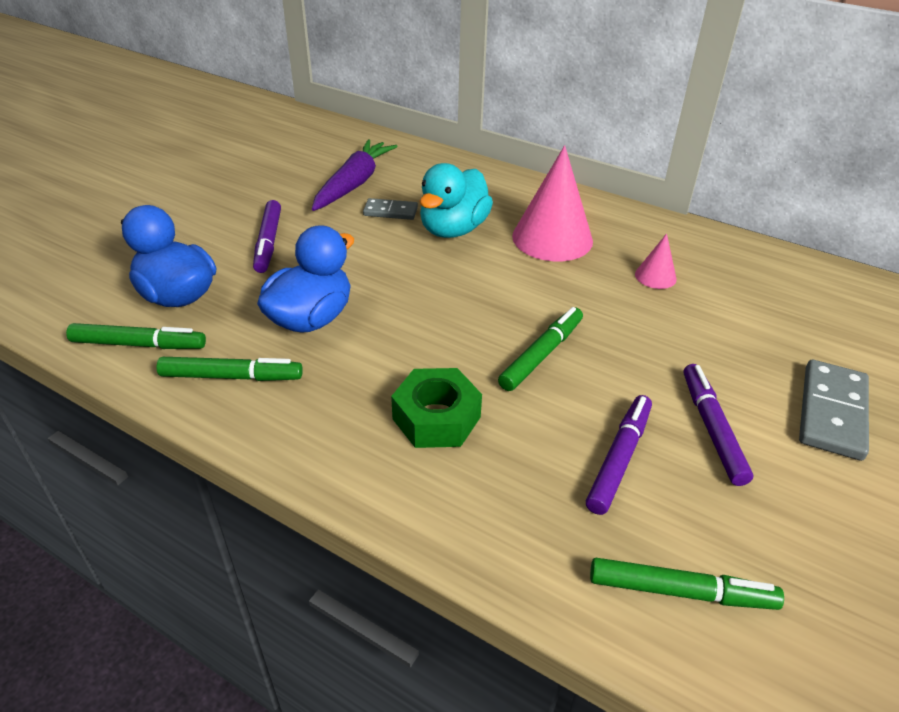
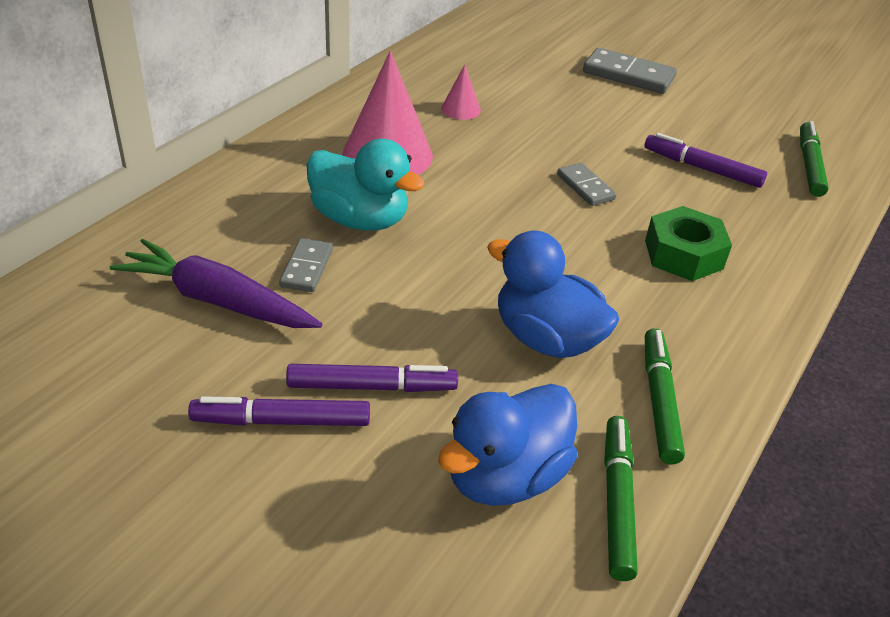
camera: 90 degrees left, 0 degrees up
(541, 355) = (585, 187): green marker -> grey domino
(712, 428) = (658, 124): purple marker -> purple marker (281, 421)

